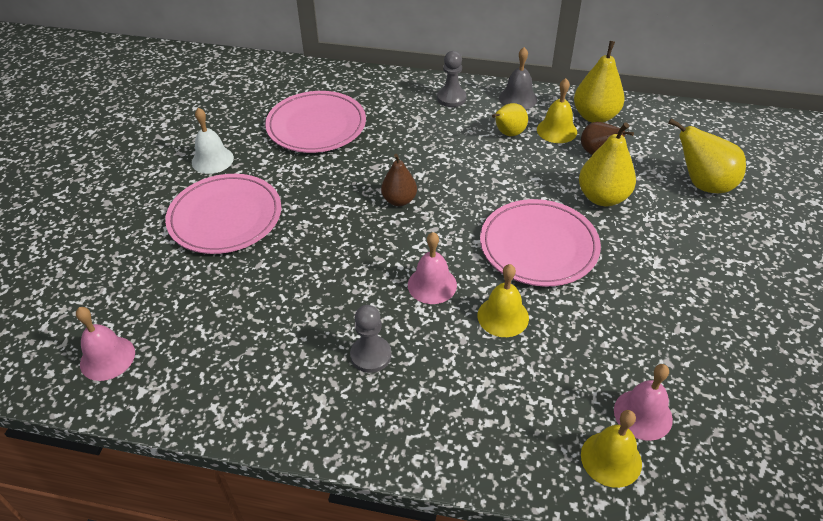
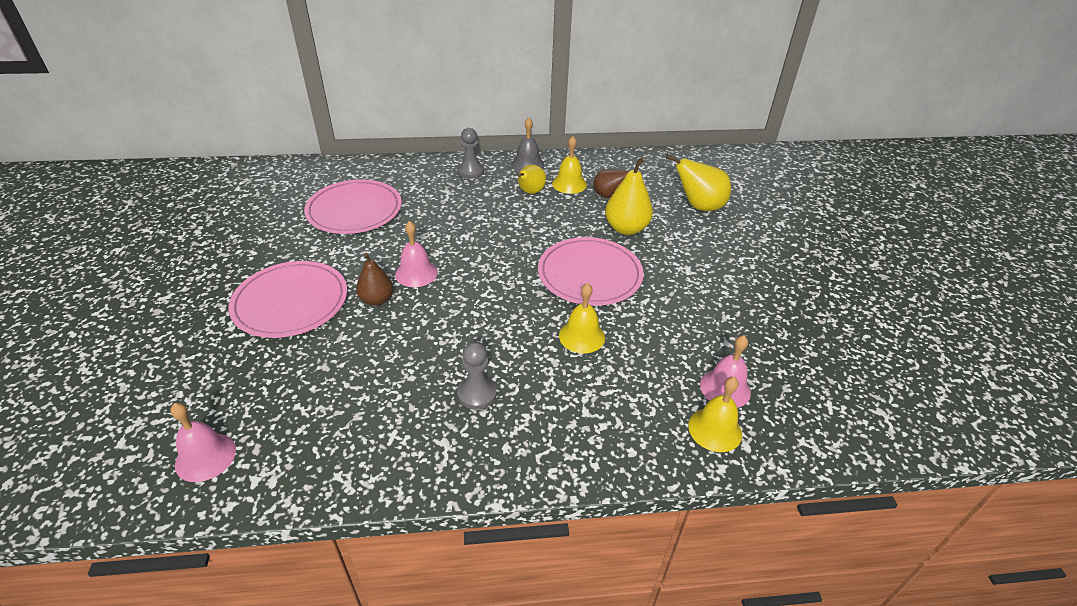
camera: 20 degrees left, 5 degrees down
(212, 160) = (260, 255): white bell -> none
(399, 200) = (455, 259): brown pear -> brown pear (377, 300)
(432, 285) = (510, 323): pink bell -> pink bell (416, 273)
(595, 116) = (596, 169): yellow pear -> none

